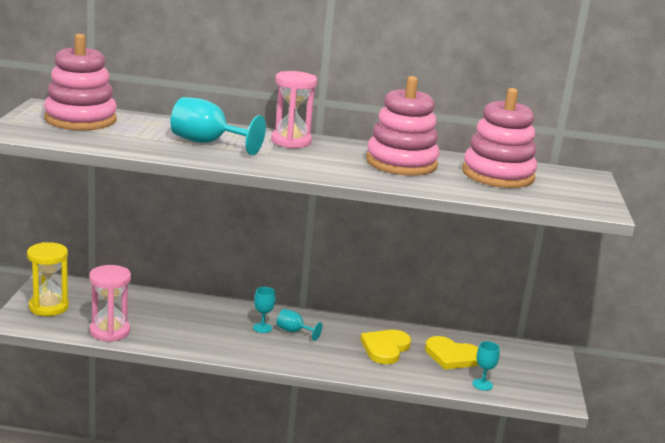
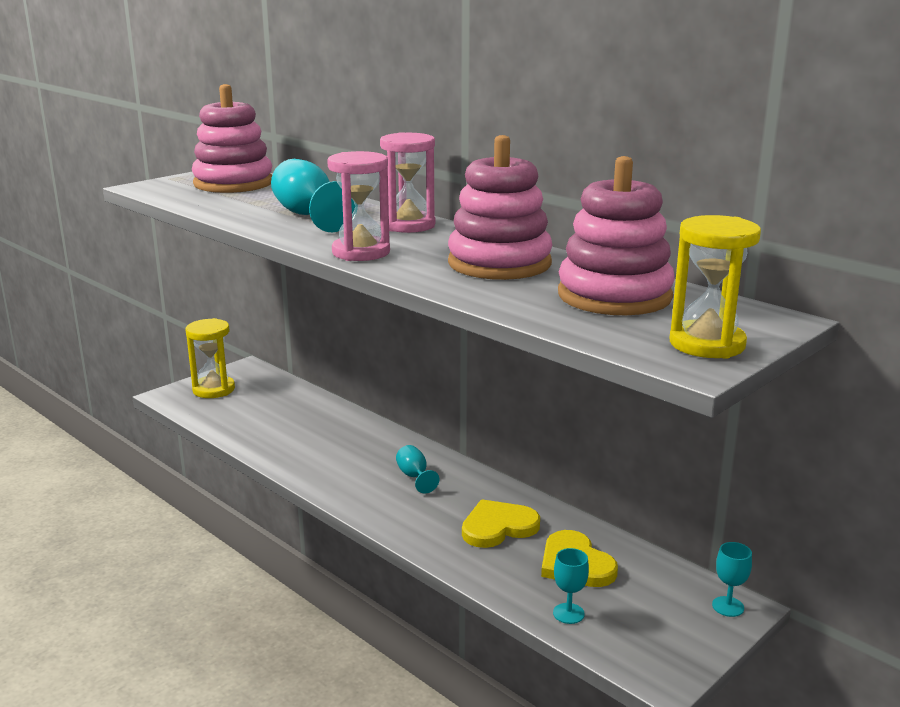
camera: 40 degrees right, 0 degrees up
(110, 331) = (232, 425): pink hourglass -> pink hourglass (361, 252)
(262, 328) = (385, 463): turquoise goblet -> turquoise goblet (728, 606)
(586, 196) = (707, 344): none -> yellow hourglass

